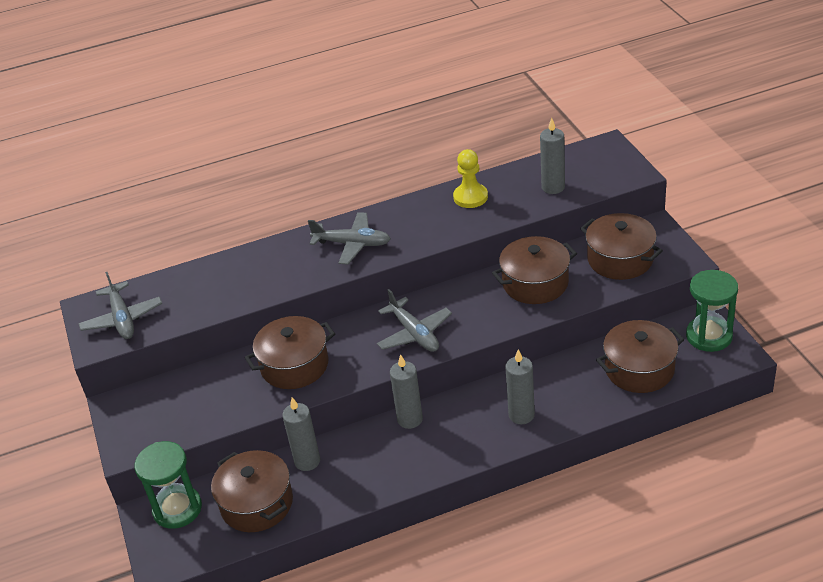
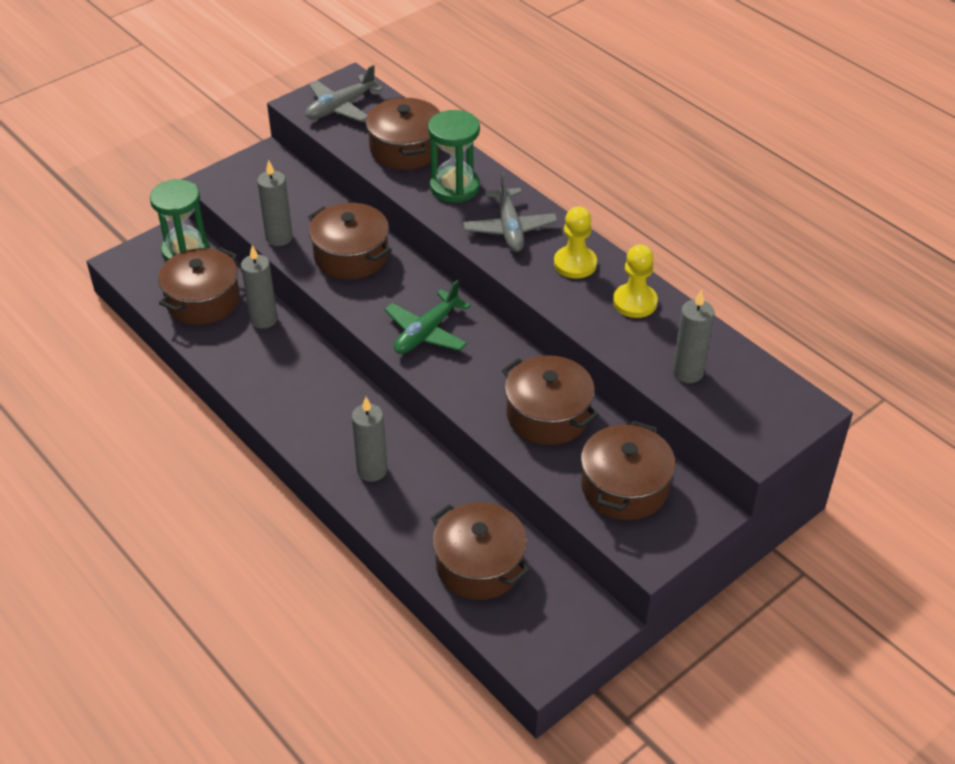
camera: 65 degrees right, 5 degrees up
(212, 286) = (405, 149): none -> brown pot
(410, 419) = (340, 380): grey candle -> grey candle (279, 237)
(413, 218) = (575, 264): none -> yellow pawn
(414, 333) = (426, 332): grey plane -> green plane
(709, 336) = (563, 627): green hourglass -> green hourglass (454, 187)

